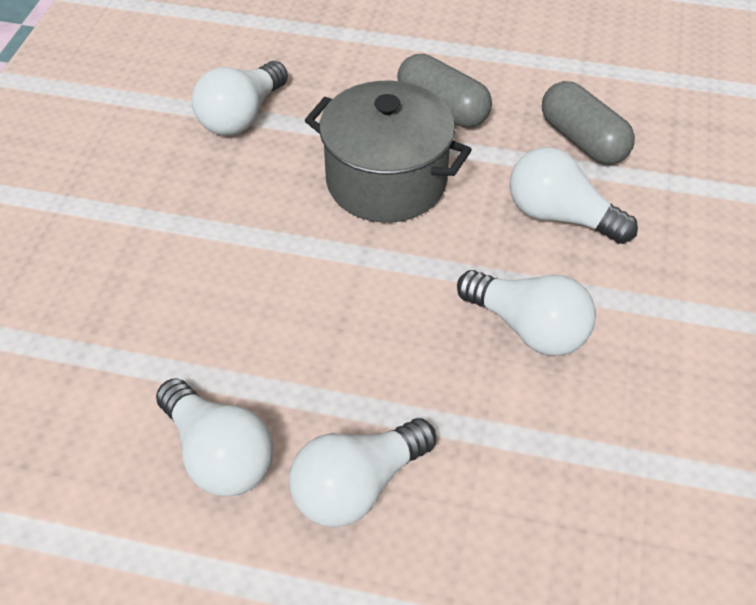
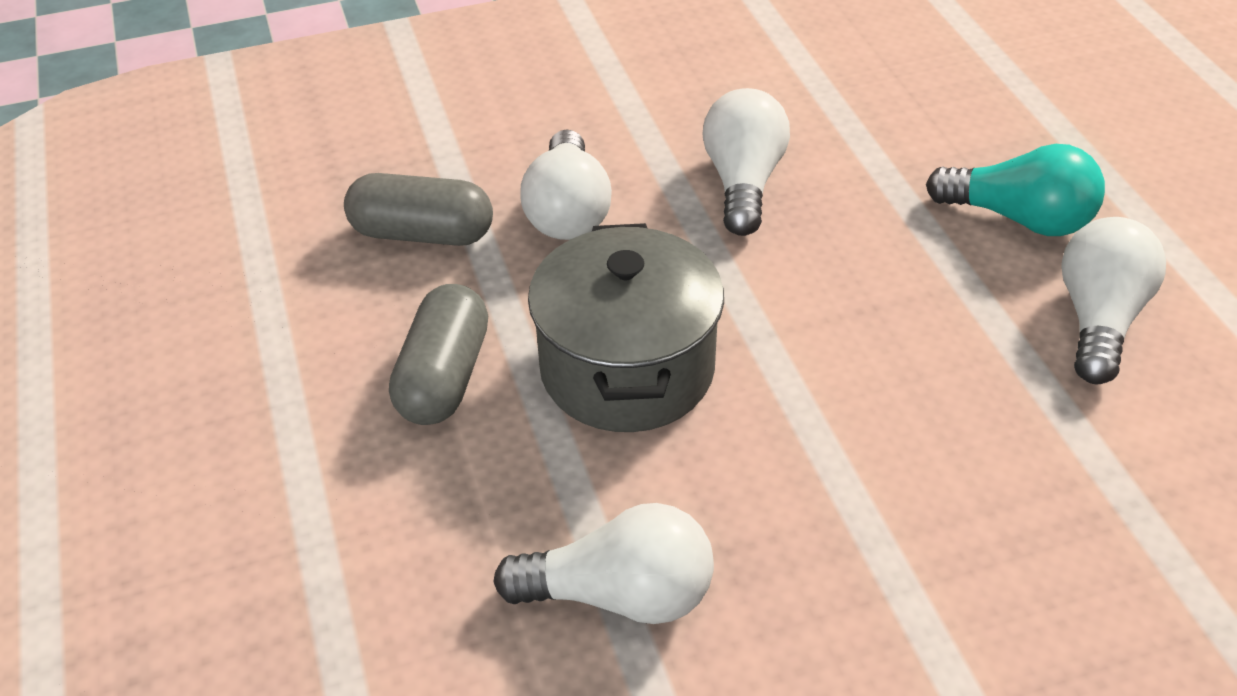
camera: 120 degrees left, 5 degrees down
(357, 487) = (1019, 218): white light bulb -> turquoise light bulb
(583, 140) = (422, 234): grey capsule -> grey capsule turned 75 degrees clockwise

